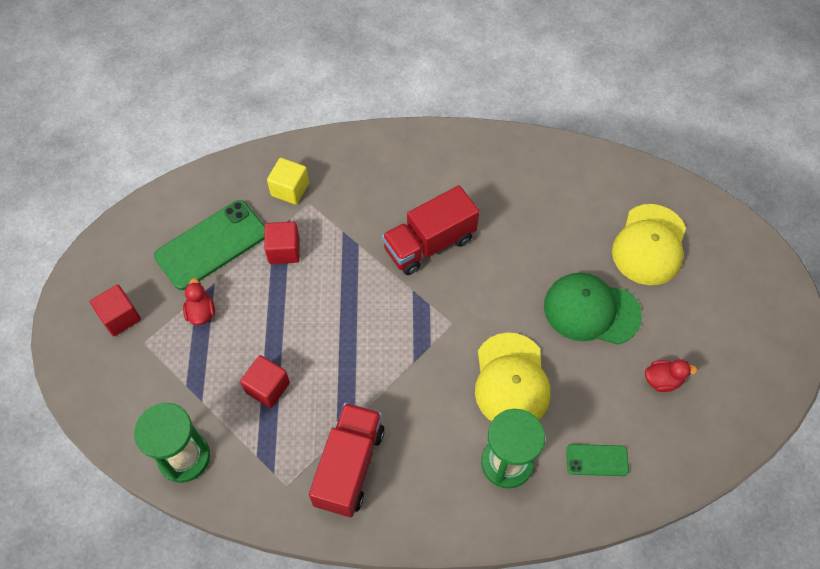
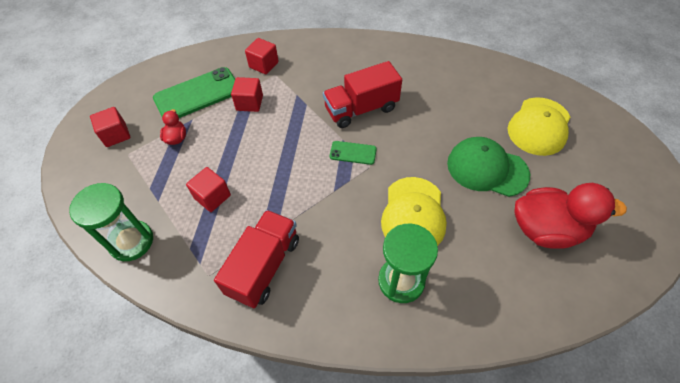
camera: 10 degrees right, 5 degrees down
(290, 189) = (264, 65): yellow cube -> red cube
(597, 460) = (483, 289): green phone -> green phone (353, 153)
(662, 380) = (546, 229): red duck -> red duck, size x2.16

